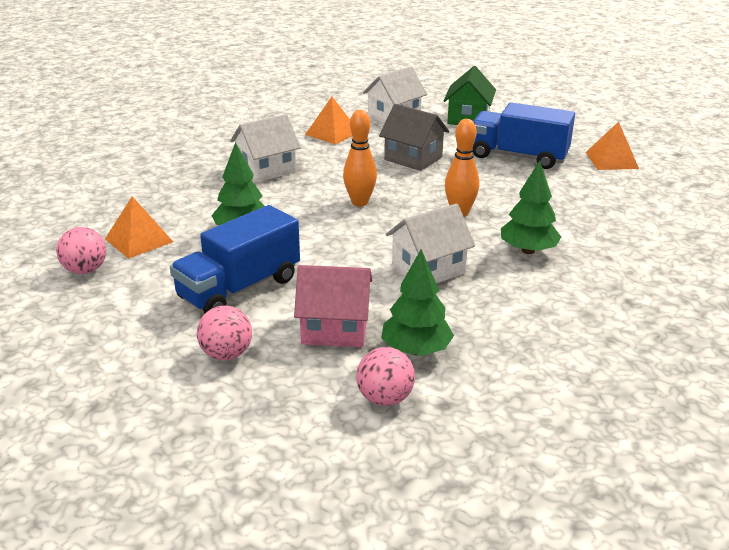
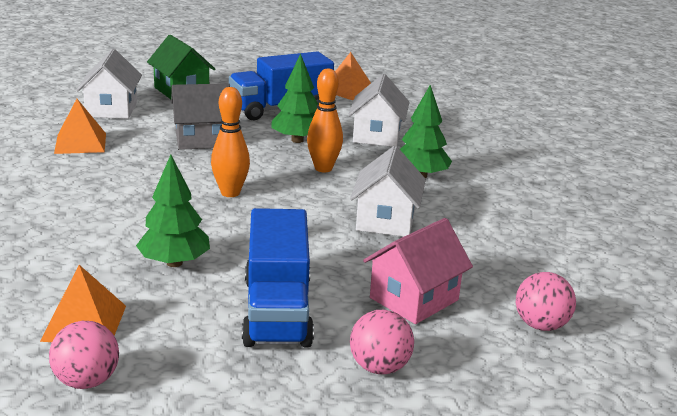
camera: 50 degrees left, 5 degrees down
(266, 169) = (82, 199): white house -> white house (377, 135)
(416, 350) = (492, 281): green tree -> green tree (297, 140)

